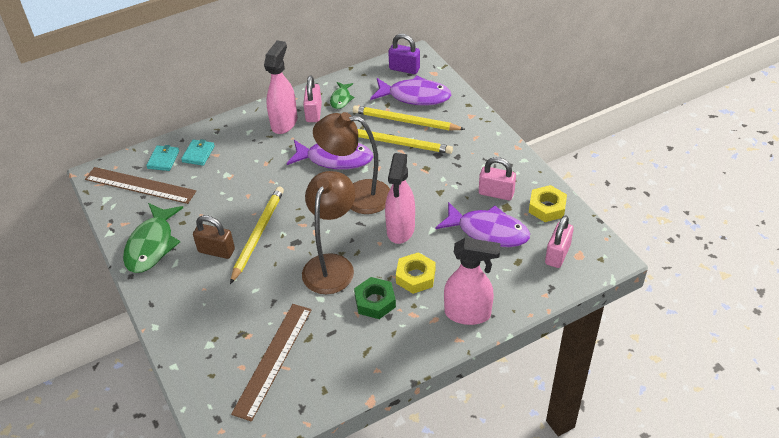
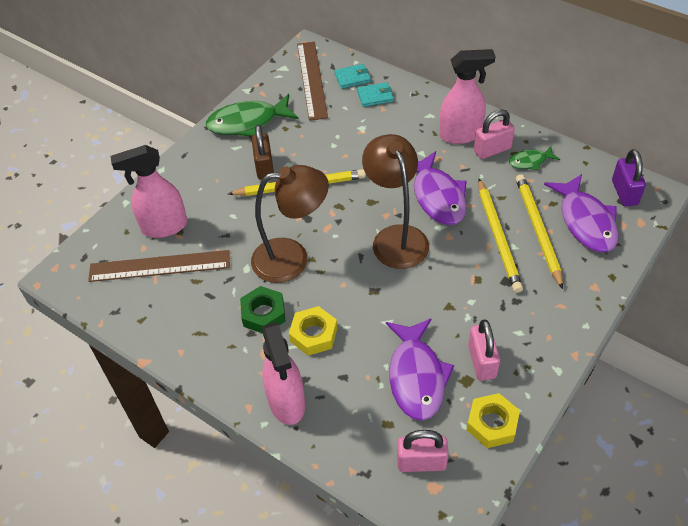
camera: 65 degrees right, 5 degrees up
(400, 230) = (371, 294): pink spray bottle -> pink spray bottle (164, 227)

